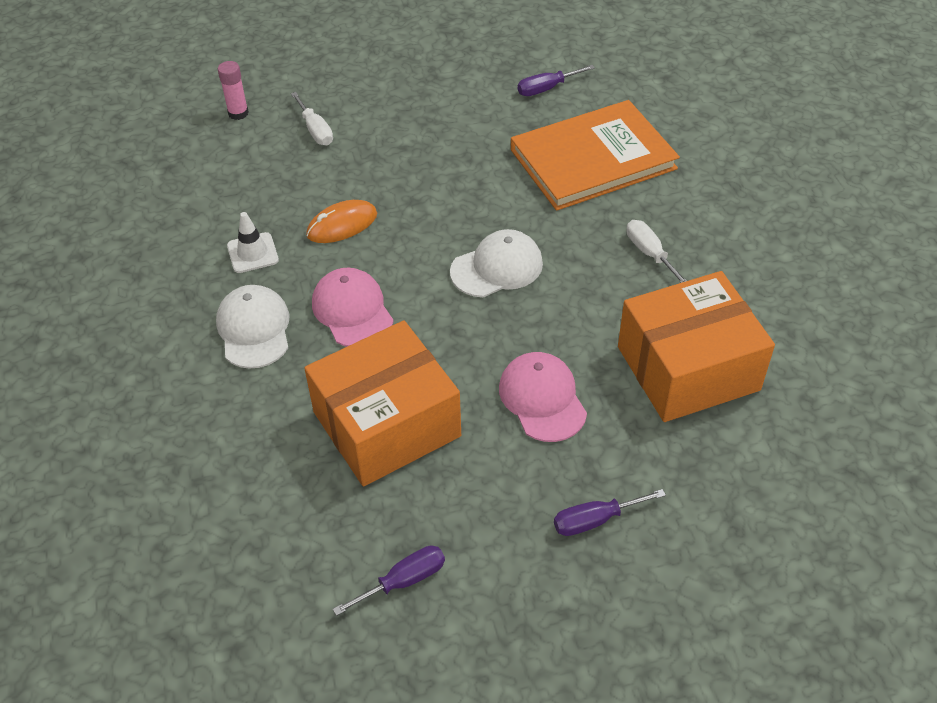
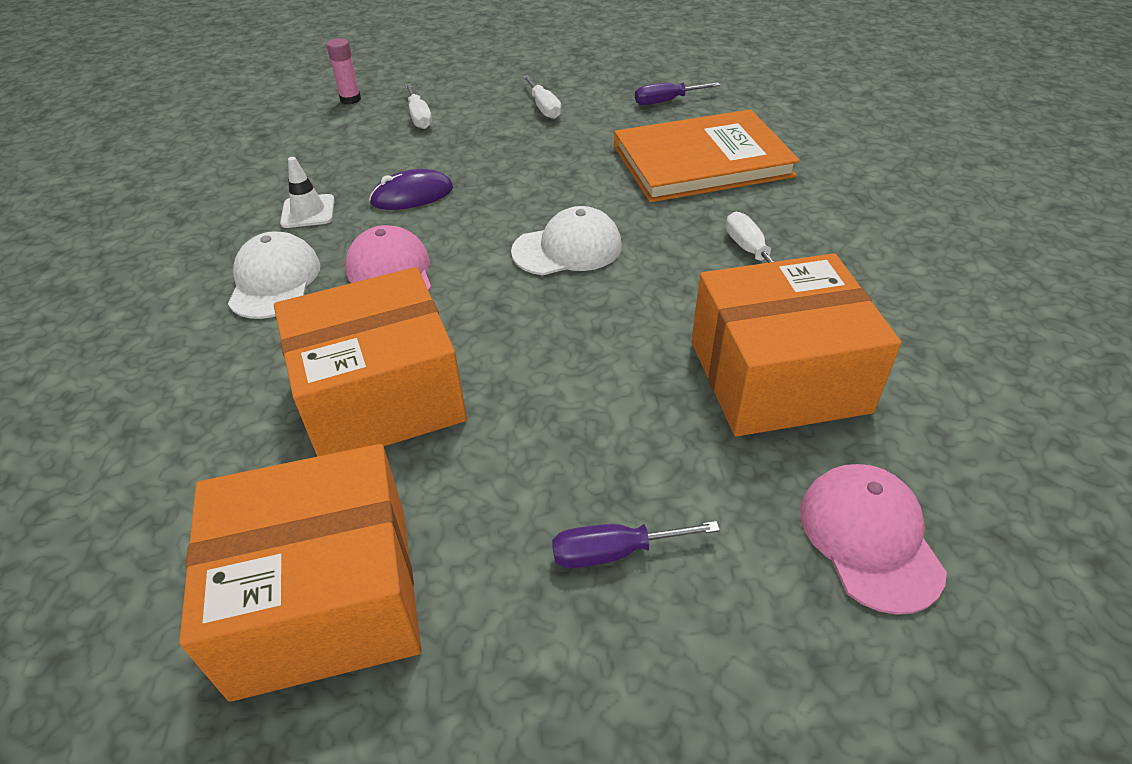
camera: 10 degrees right, 5 degrees down
(342, 225) = (412, 195): orange mouse -> purple mouse
(404, 581) = (324, 598): purple screwdriver -> orange box
(432, 107) = (544, 108): none -> white screwdriver
(542, 399) = (582, 390): pink cap -> pink cap (869, 538)

